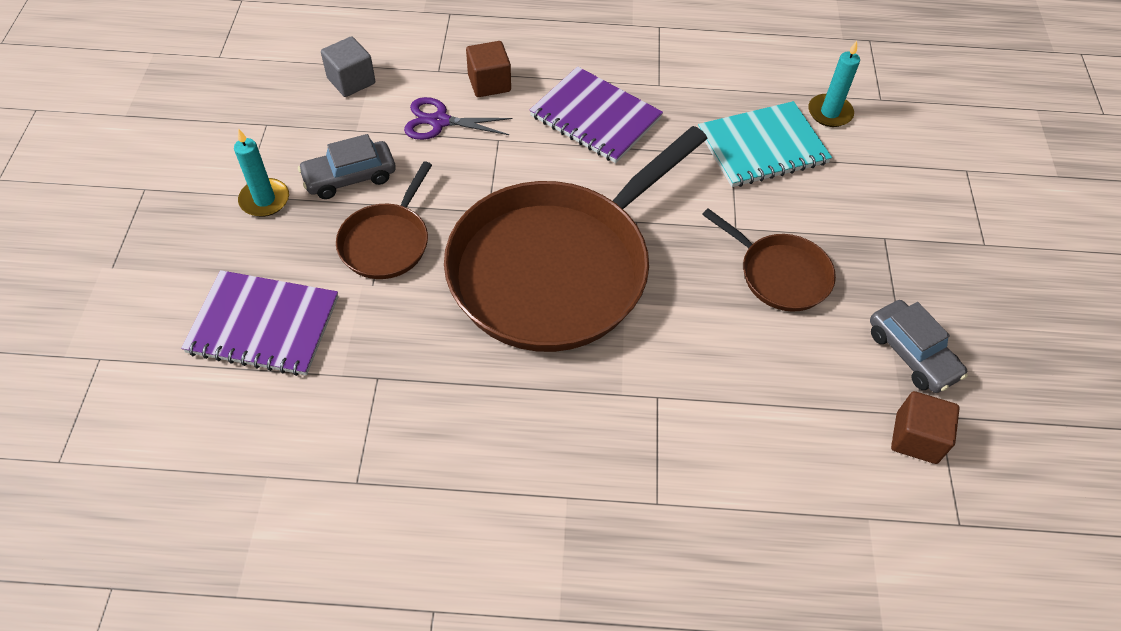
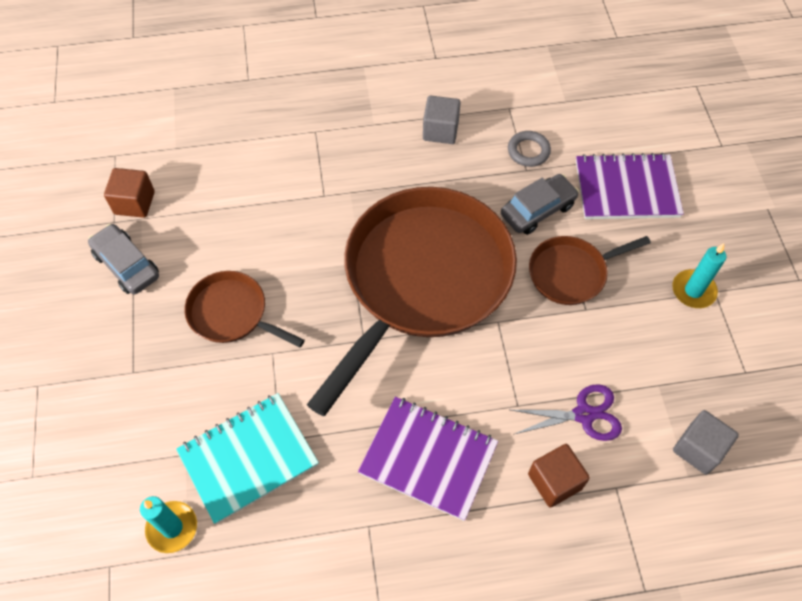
camera: 170 degrees right, 5 degrees up
(350, 177) = (635, 329): grey car -> grey car (537, 210)
(362, 404) = (528, 151): none -> grey ring
(386, 242) = (571, 273): brown pan -> brown pan turned 120 degrees counterclockwise
(472, 464) = (440, 130): none -> grey cube

